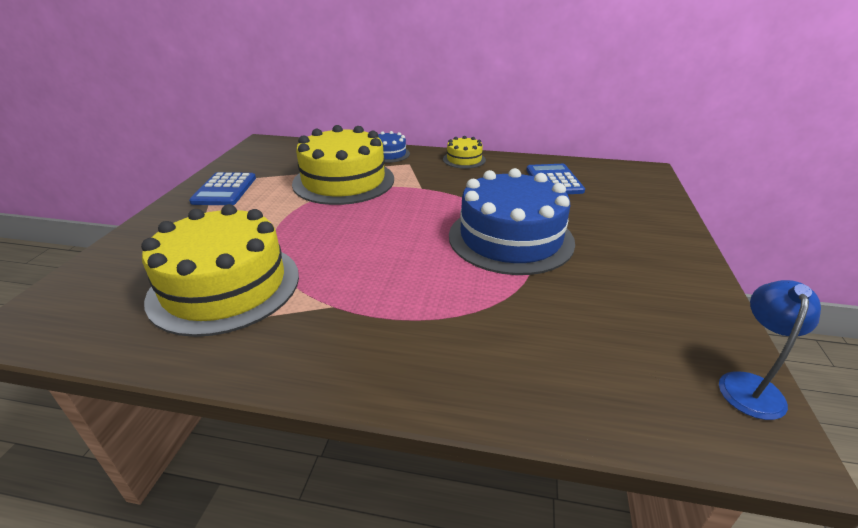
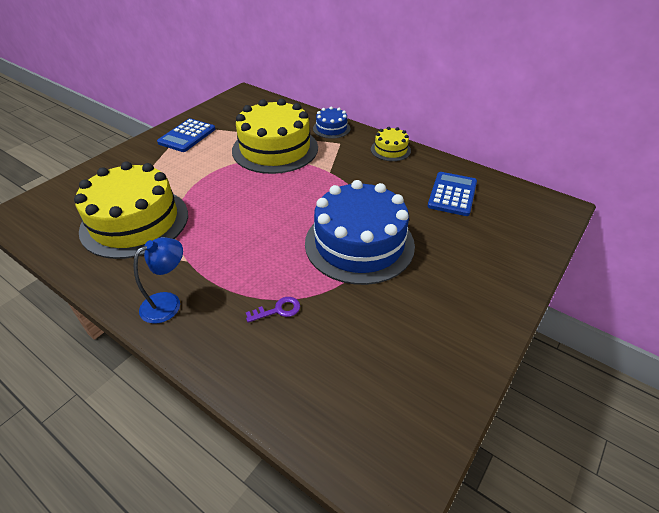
camera: 25 degrees right, 10 degrees up
(487, 320) = (278, 310): none -> purple key
(750, 385) = (427, 442): blue lamp -> blue lamp (168, 303)

